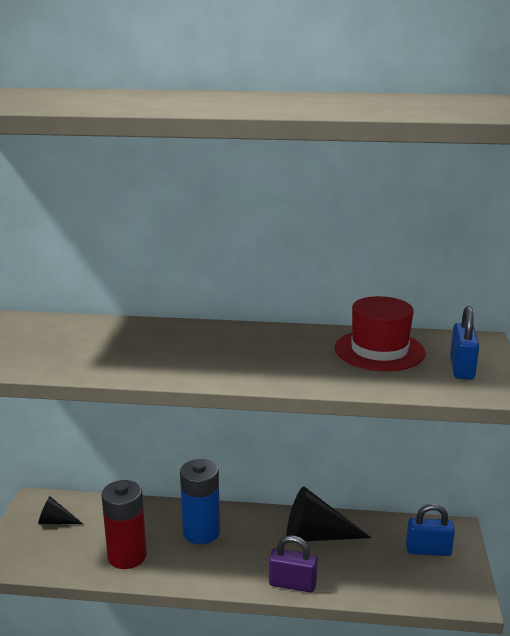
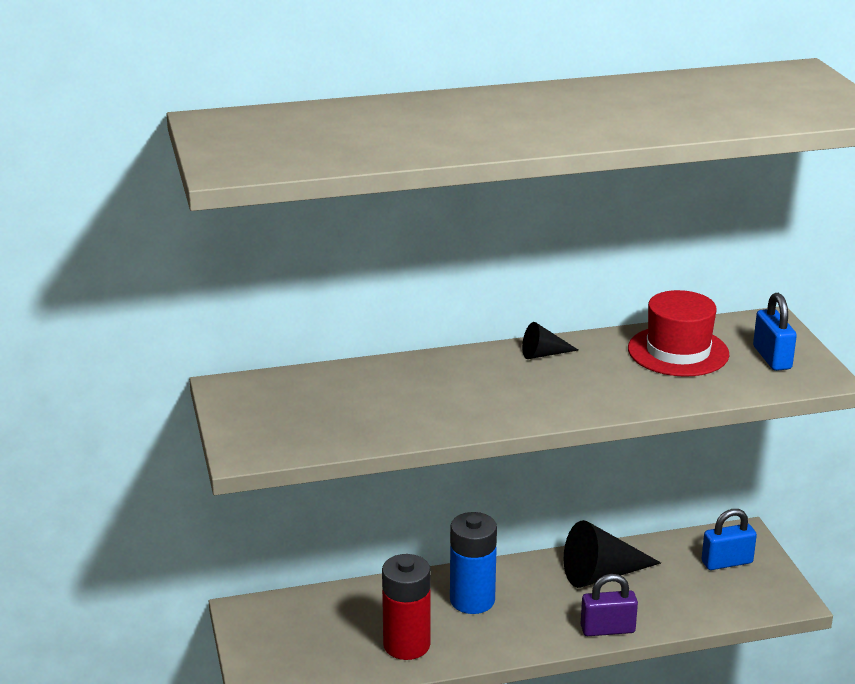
camera: 20 degrees left, 5 degrees up
(56, 521) = (290, 628): black cone -> black cone (543, 354)

